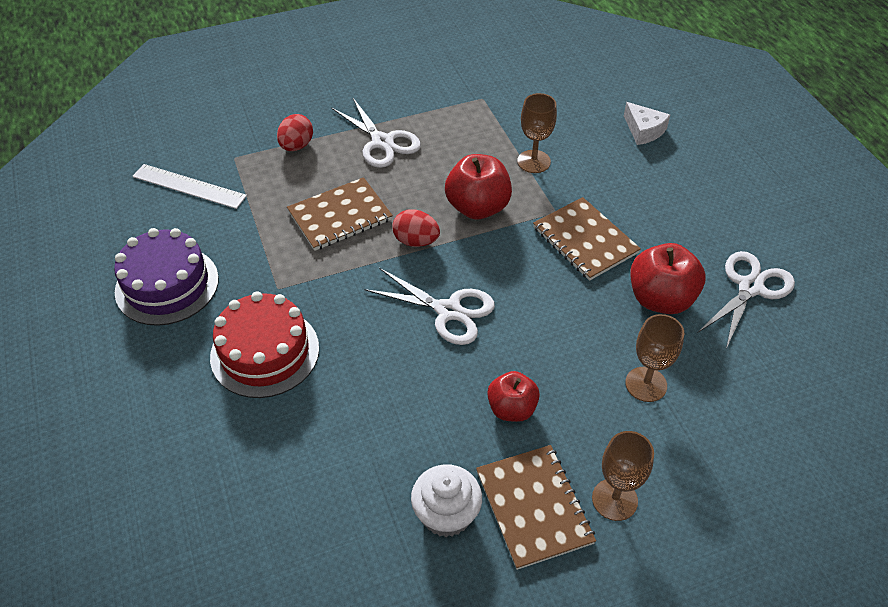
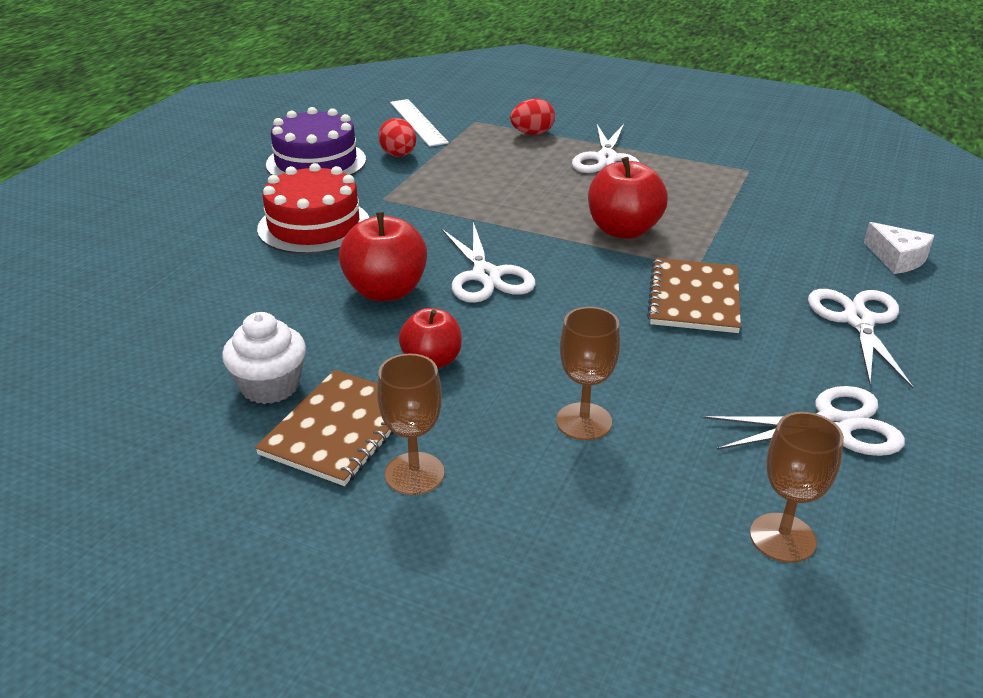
camera: 45 degrees right, 15 degrees down
(340, 216) = (497, 183): brown notebook -> none
(416, 241) = (533, 224): red egg -> red egg (398, 155)
(533, 161) = (731, 227): brown goblet -> brown goblet (782, 538)
(644, 130) = (897, 258): white cheese -> white cheese turned 45 degrees counterclockwise
(660, 299) = (706, 376): red apple -> red apple (386, 291)
(679, 197) = (858, 321): none -> white scissors

